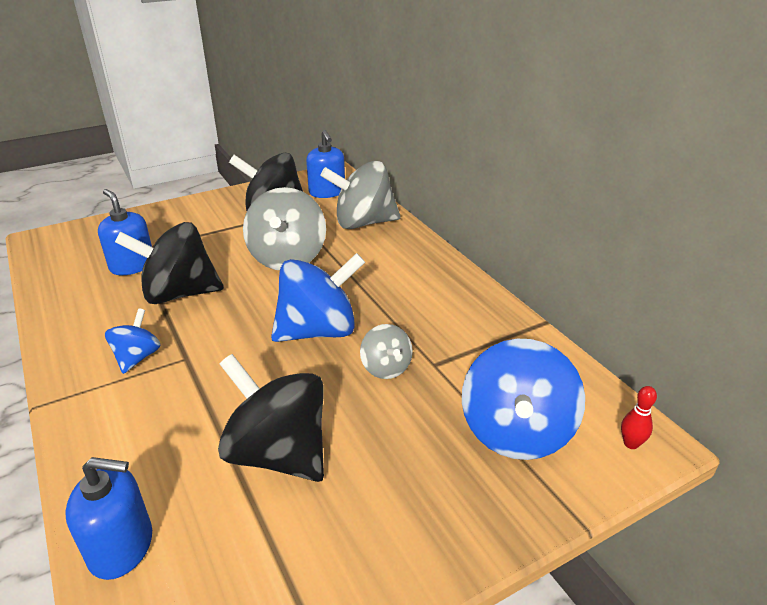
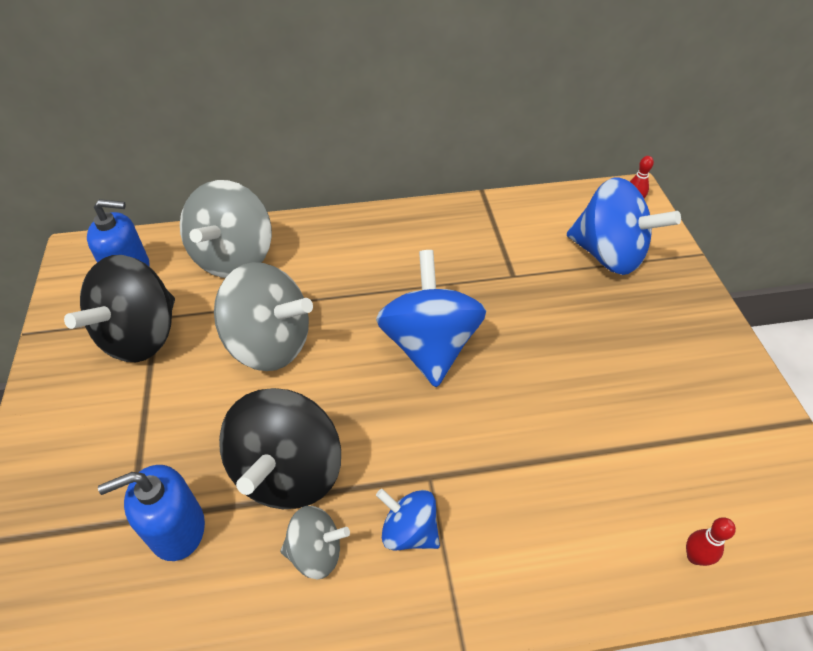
camera: 70 degrees left, 15 degrees up
(121, 547) = (694, 557): blue soap dispenser -> red bowling pin
(278, 453) = (600, 414): black spinning top -> none
(386, 368) = (507, 309): grey spinning top -> grey spinning top (316, 552)

